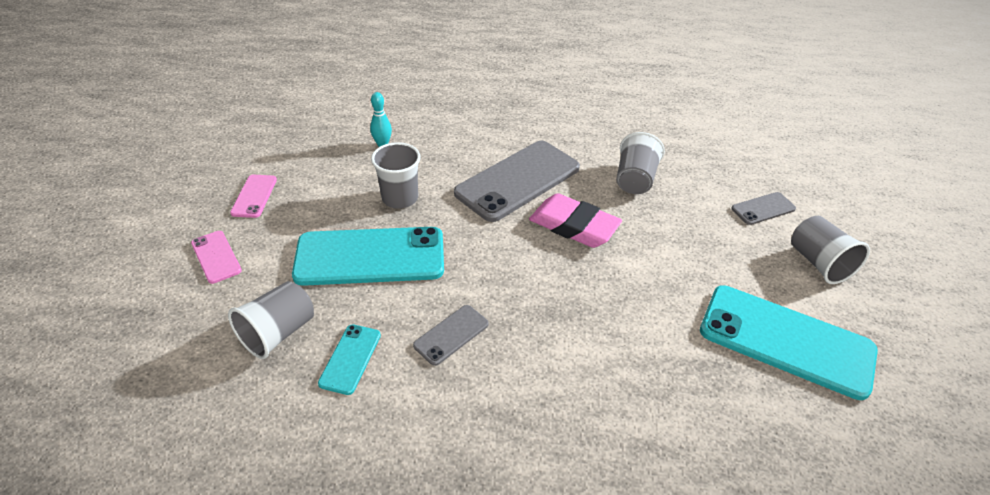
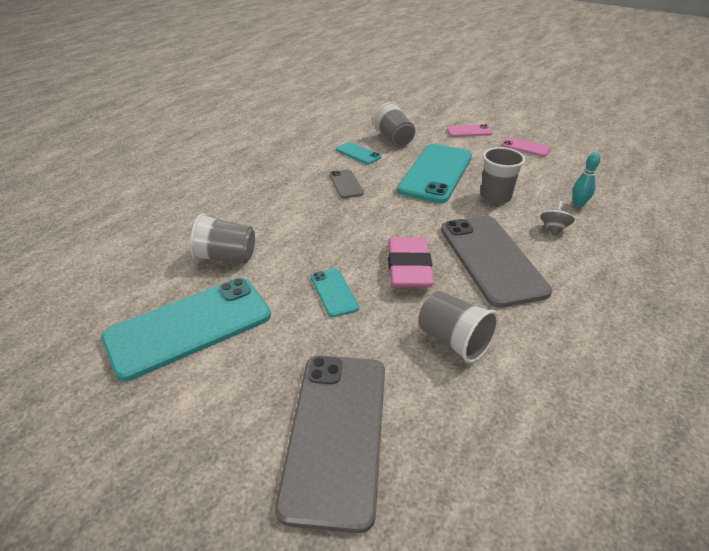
camera: 120 degrees right, 5 degrees down
(440, 154) = (554, 229): none -> grey spinning top
(573, 226) = (408, 268): pink eraser -> pink eraser turned 60 degrees counterclockwise
(649, 261) = (334, 292): none -> turquoise phone
(763, 208) = (336, 434): grey phone -> grey phone, size x2.15
(818, 263) = (226, 421): grey cup -> grey cup (226, 257)

